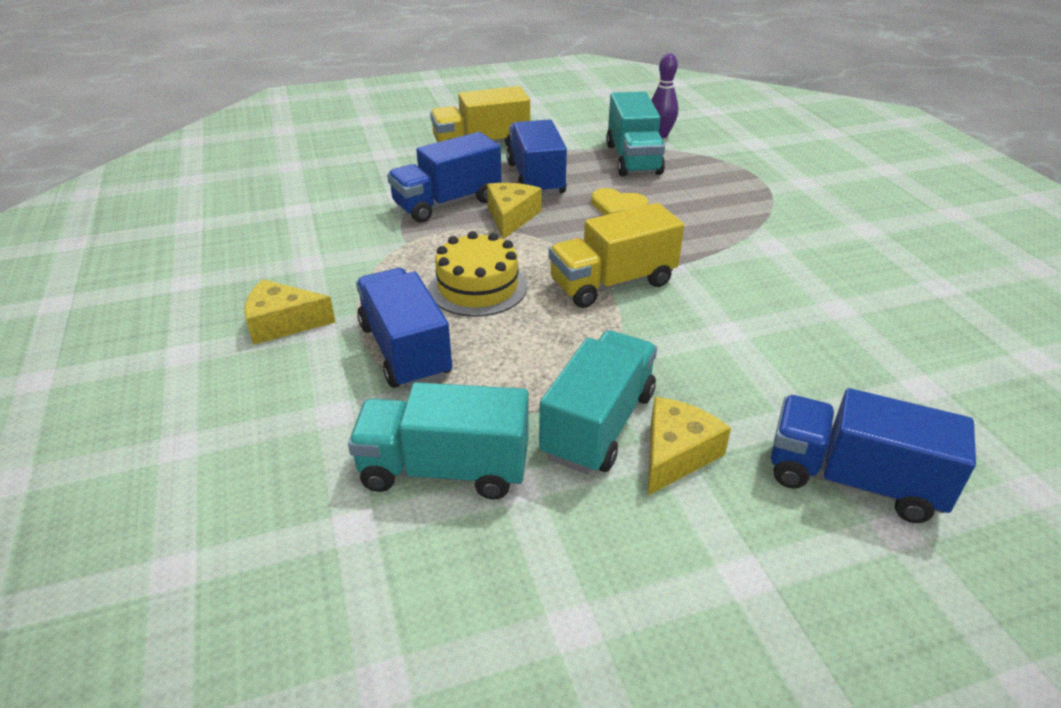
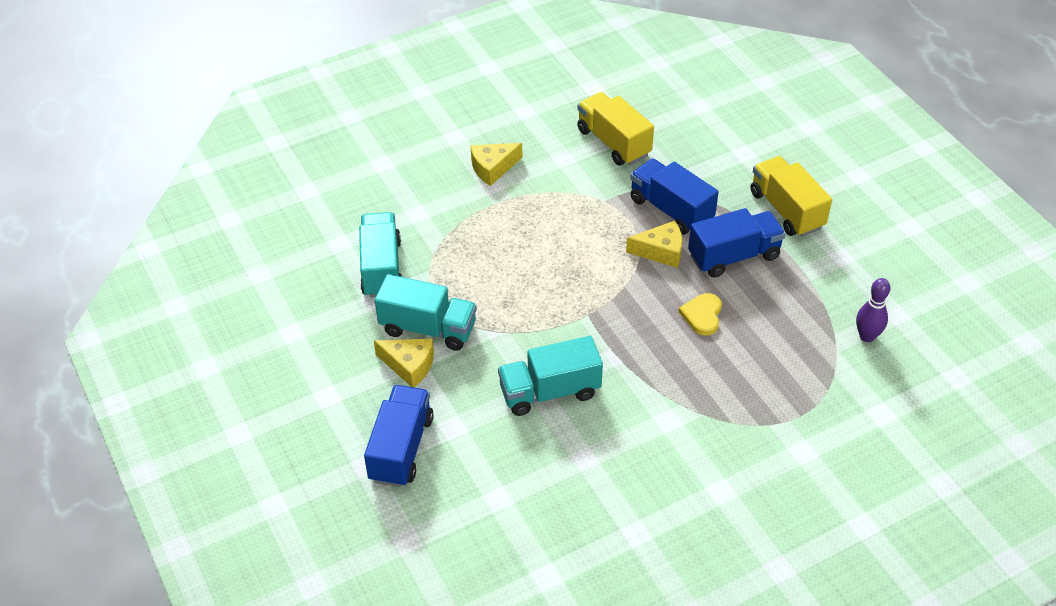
camera: 80 degrees right, 10 degrees up
(283, 323) = (493, 168): yellow cheese -> yellow cheese turned 105 degrees counterclockwise
(405, 351) = (478, 229): blue truck -> none
(478, 287) = (556, 250): yellow cake -> none
(612, 283) = (582, 322): yellow truck -> yellow truck (613, 142)
(633, 159) = (801, 319): turquoise truck -> turquoise truck (550, 392)

